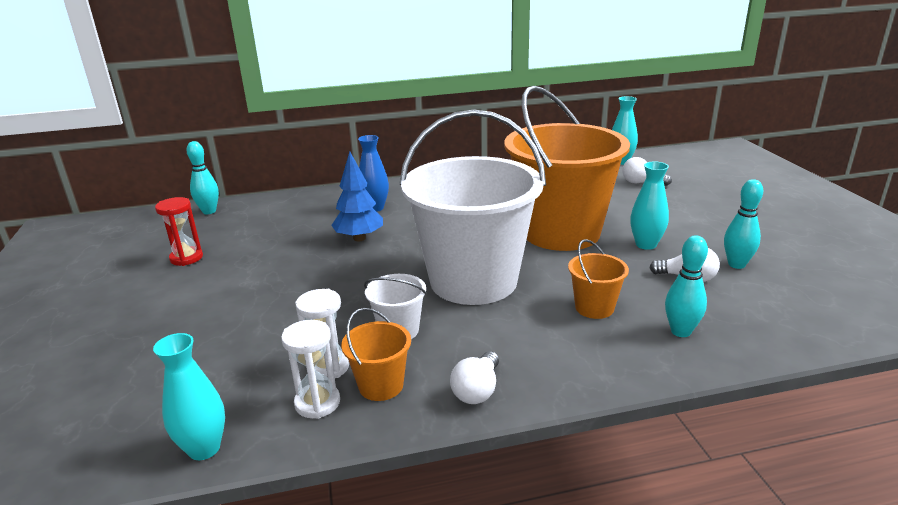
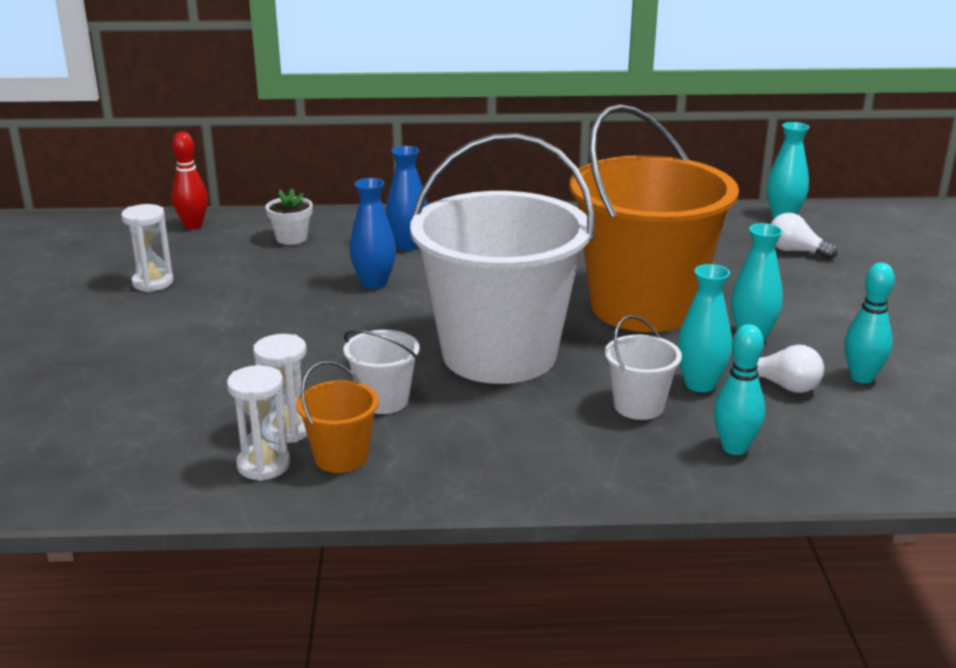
camera: 10 degrees right, 0 degrees up
(186, 258) = (153, 282): red hourglass -> white hourglass
(204, 448) = (130, 492): turquoise vase -> turquoise vase (700, 384)
(209, 211) = (193, 226): turquoise bowling pin -> red bowling pin
(287, 212) = (291, 238): none -> white flower pot
(359, 238) = (374, 283): blue tree -> blue vase
(477, 390) = (450, 477): white light bulb -> none
(594, 308) = (639, 406): orange bucket -> white bucket

